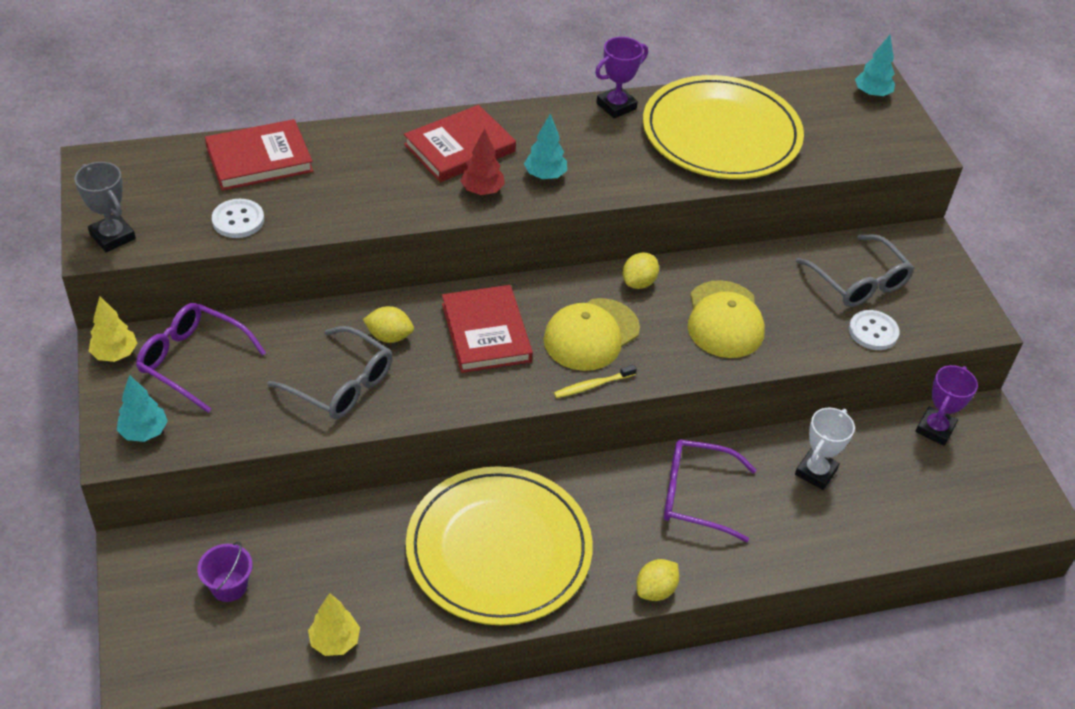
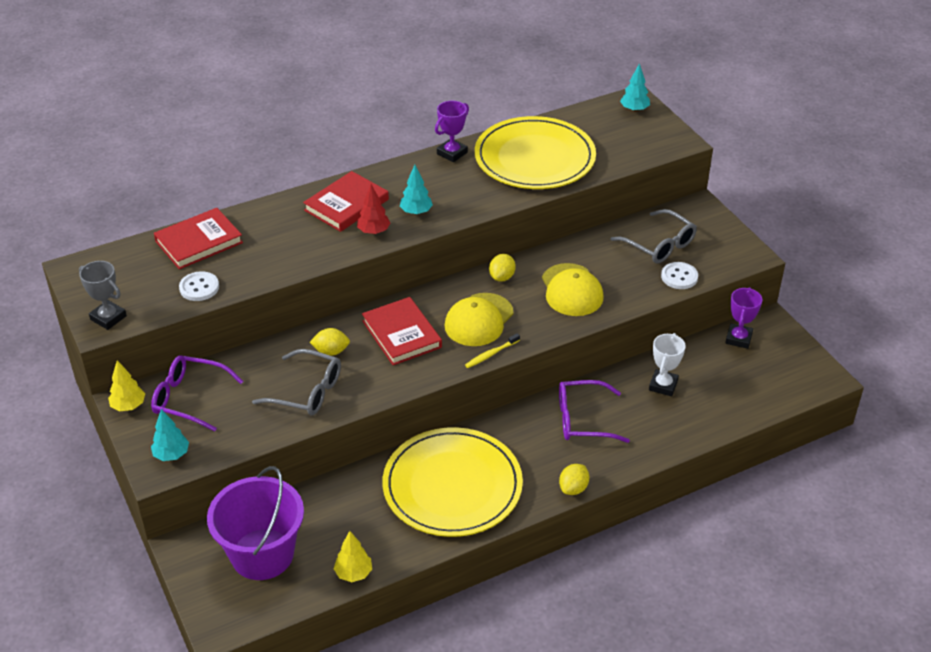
camera: 10 degrees left, 5 degrees down
(229, 586) = (262, 554): purple bucket -> purple bucket, size x2.31

